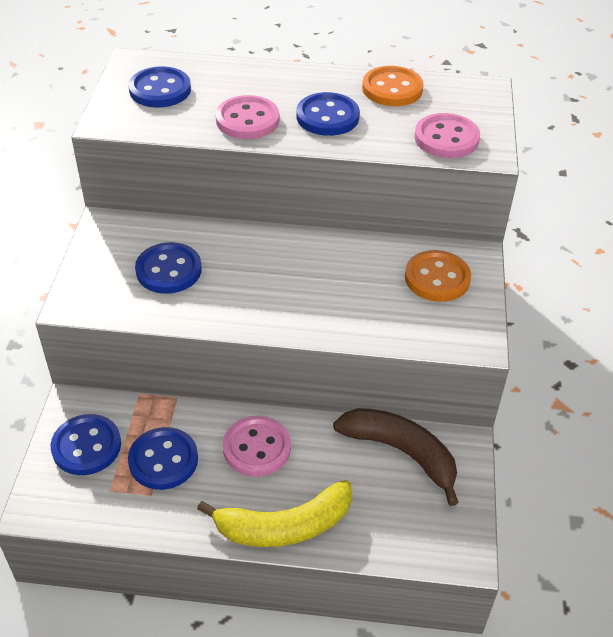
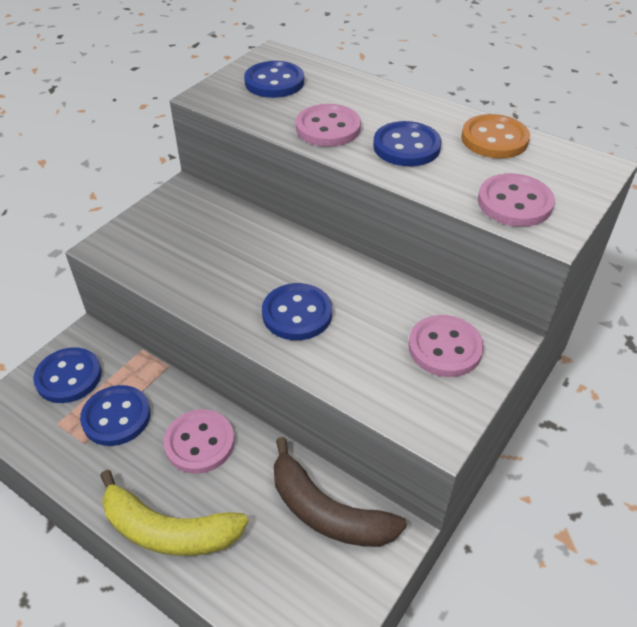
camera: 30 degrees right, 0 degrees up
(168, 270) = (201, 247): blue button -> blue button (297, 314)
(401, 452) = (327, 511): brown banana -> brown banana turned 150 degrees clockwise
(437, 278) = (445, 348): orange button -> pink button

